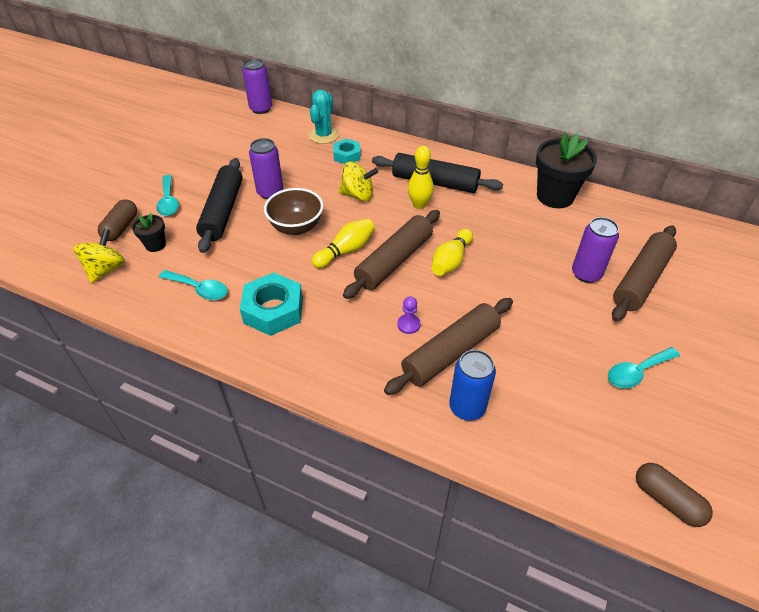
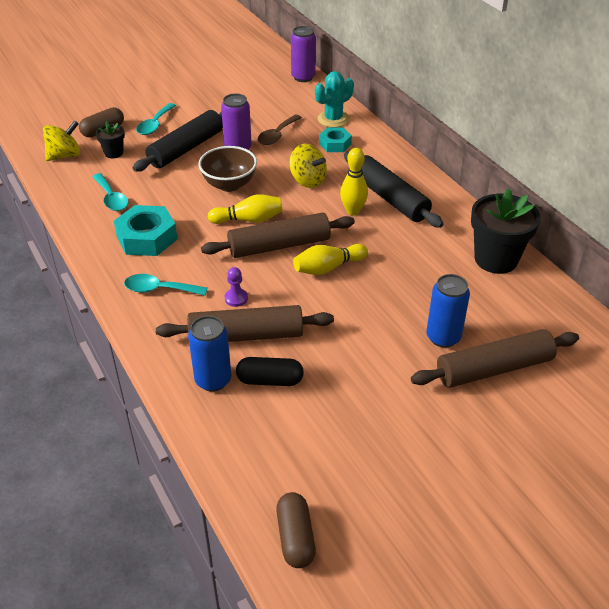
camera: 35 degrees right, 5 degrees down
(291, 167) = (277, 135): none -> brown spoon
(509, 380) = (270, 380): none -> black capsule
(586, 274) = (443, 337): purple can -> blue can
(637, 372) = (391, 436): turquoise spoon -> turquoise spoon (159, 289)

